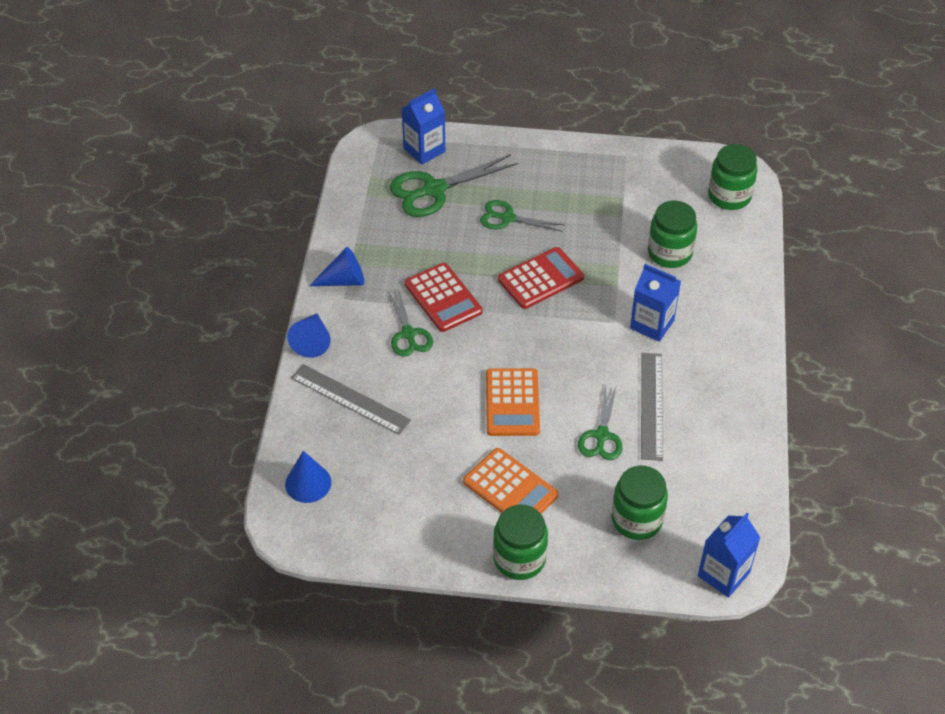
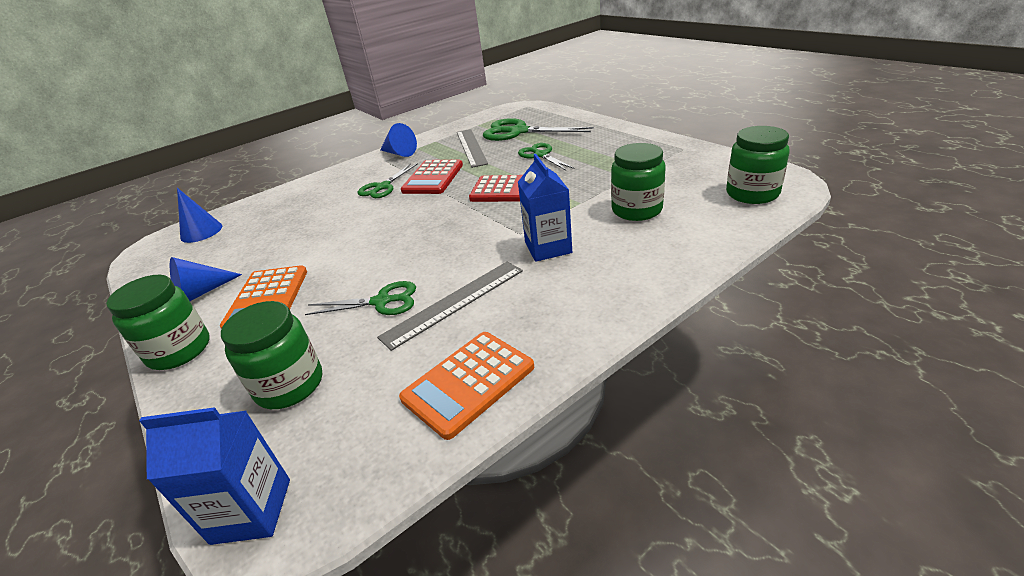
camera: 50 degrees right, 15 degrees down
(312, 341) = (335, 171): blue cone -> blue cone (201, 293)
(350, 399) = (298, 203): grey ruler -> grey ruler (471, 147)
(424, 150) = (543, 115): blue carton -> none
(512, 403) = (367, 248): orange calculator -> orange calculator (468, 383)
(601, 435) = (382, 302): green scissors -> green scissors turned 150 degrees counterclockwise

